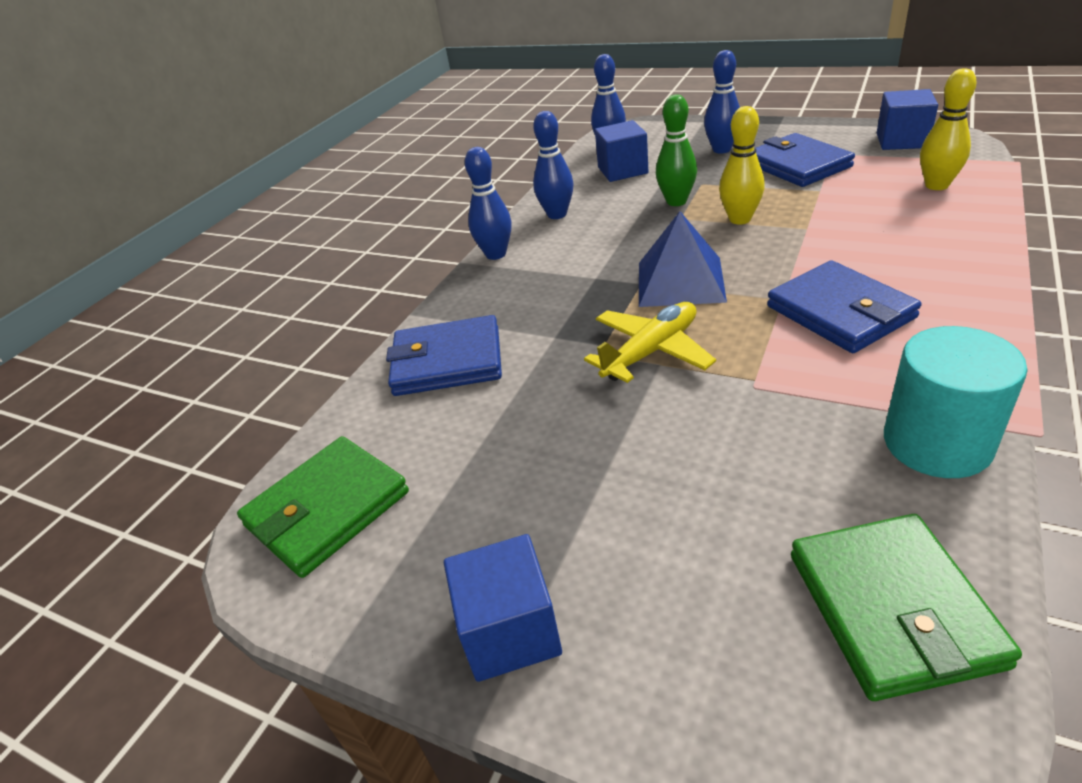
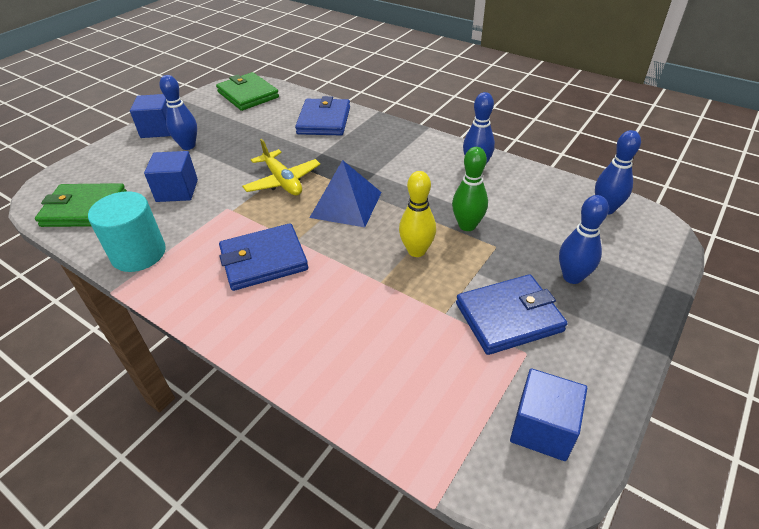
camera: 95 degrees right, 5 degrees up
(496, 254) = (430, 139): blue bowling pin -> blue bowling pin (188, 146)
(622, 170) = (546, 208): blue cube -> blue cube (177, 191)
(936, 185) = (412, 399): yellow bowling pin -> none

